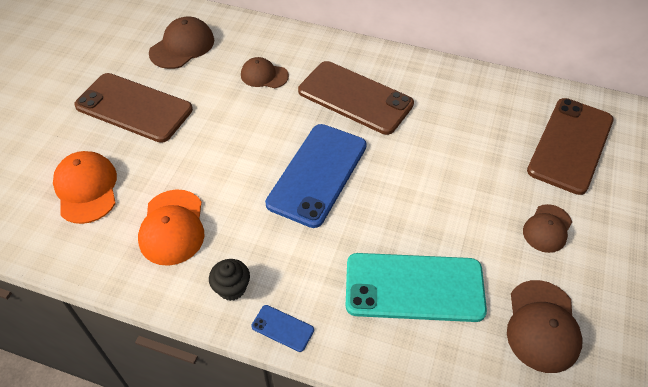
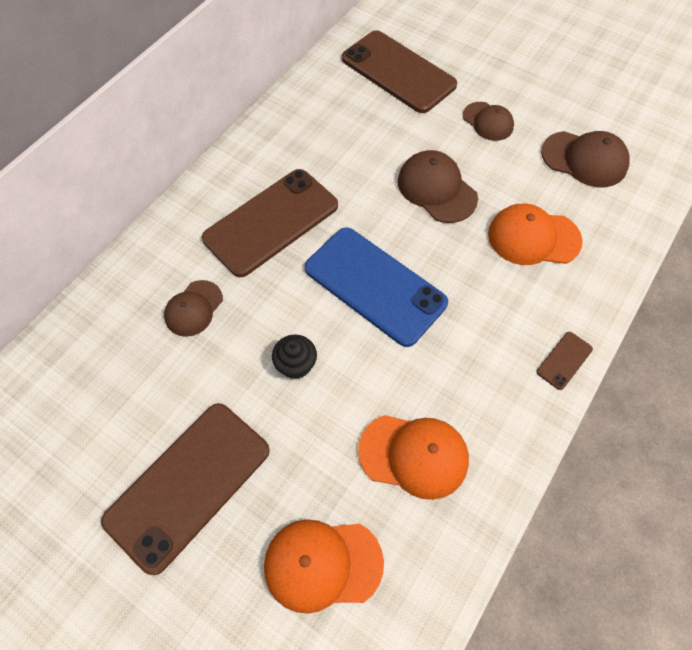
camera: 75 degrees left, 10 degrees up
(182, 46) = (87, 402): brown cap -> brown cap (436, 189)
(232, 288) = (510, 401): black cupcake -> black cupcake (296, 365)
(282, 328) = (564, 360): blue phone -> brown phone
(414, 287) = (533, 237): turquoise phone -> orange cap

